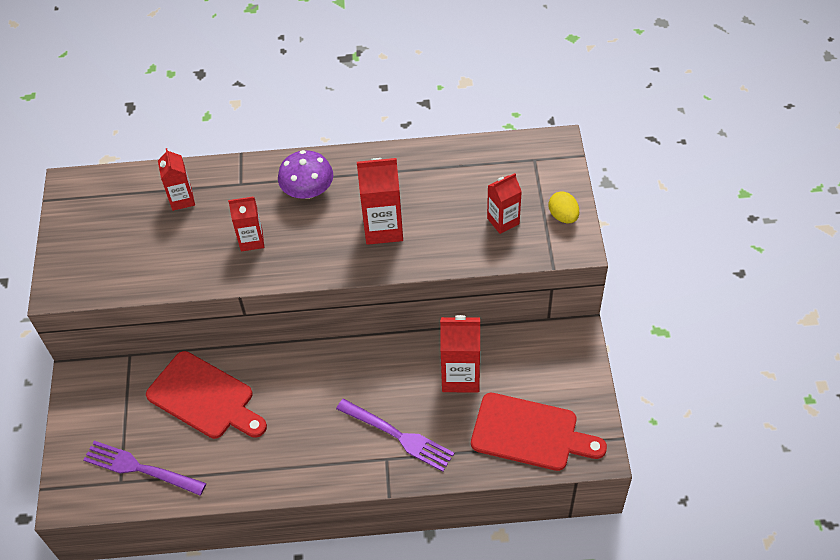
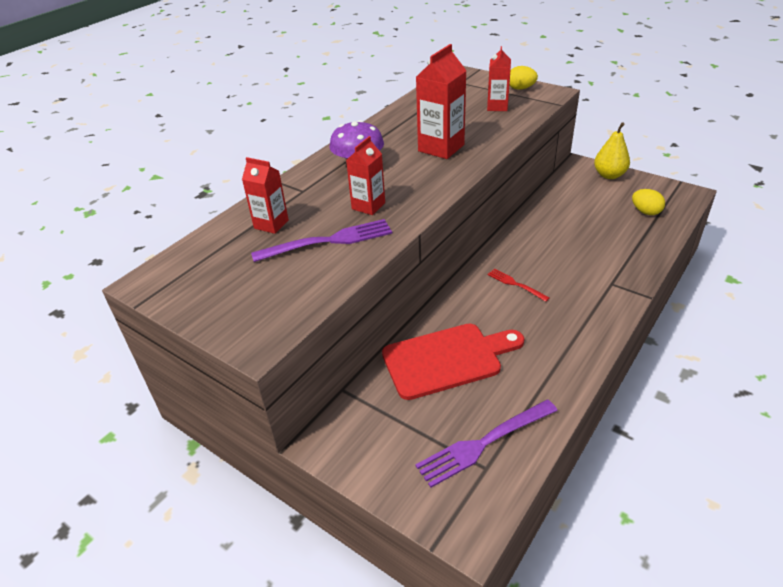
camera: 50 degrees left, 15 degrees down
(329, 390) = (515, 284): none -> red fork
(398, 435) = (594, 268): purple fork -> purple fork (328, 241)
(460, 376) = (566, 220): red carton -> none
(530, 433) = (645, 212): red cutting board -> yellow egg
(578, 370) = (609, 175): none -> yellow pear

